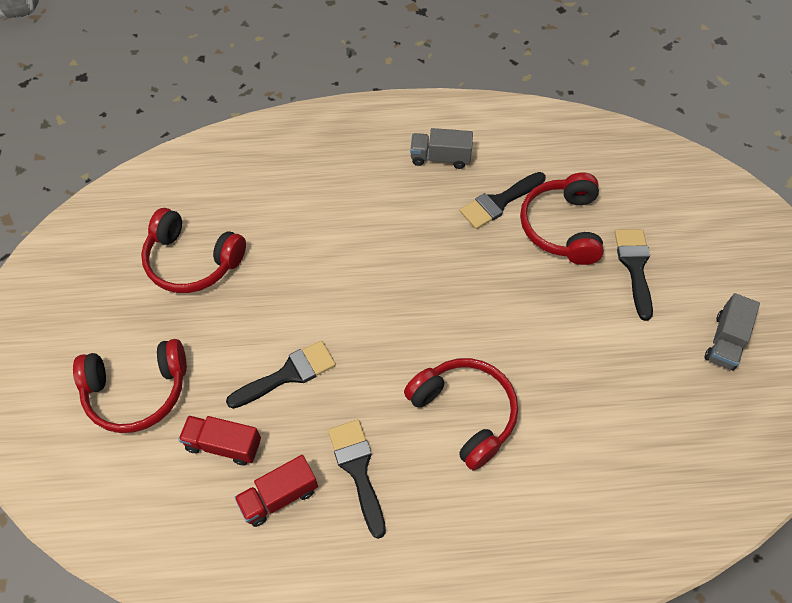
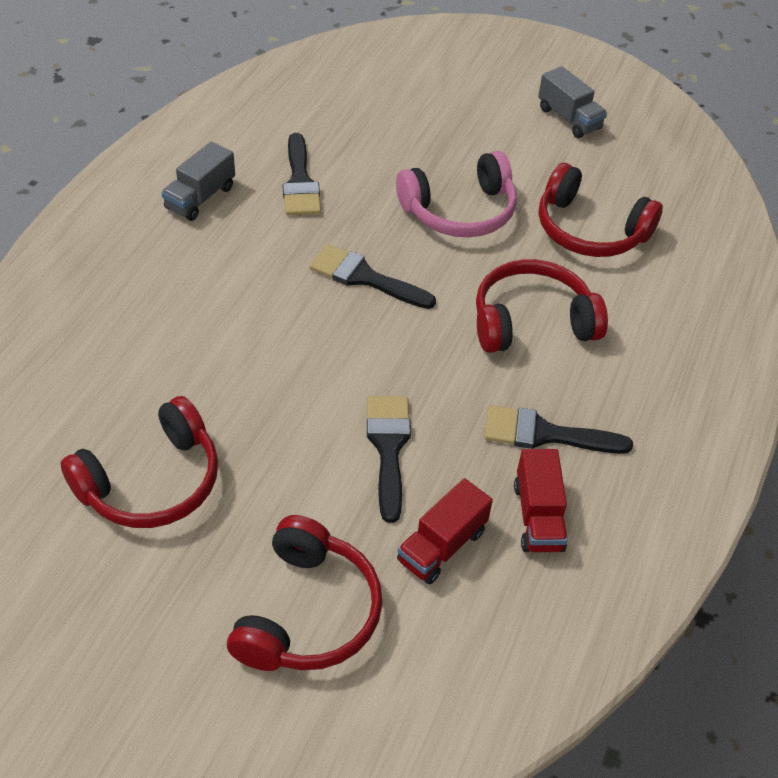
camera: 65 degrees left, 10 degrees down
(547, 313) = (460, 211): none -> pink headphones
(562, 227) = (369, 154): red headphones -> red headphones (589, 230)
(634, 267) = (452, 131): black brush -> black brush (365, 277)

